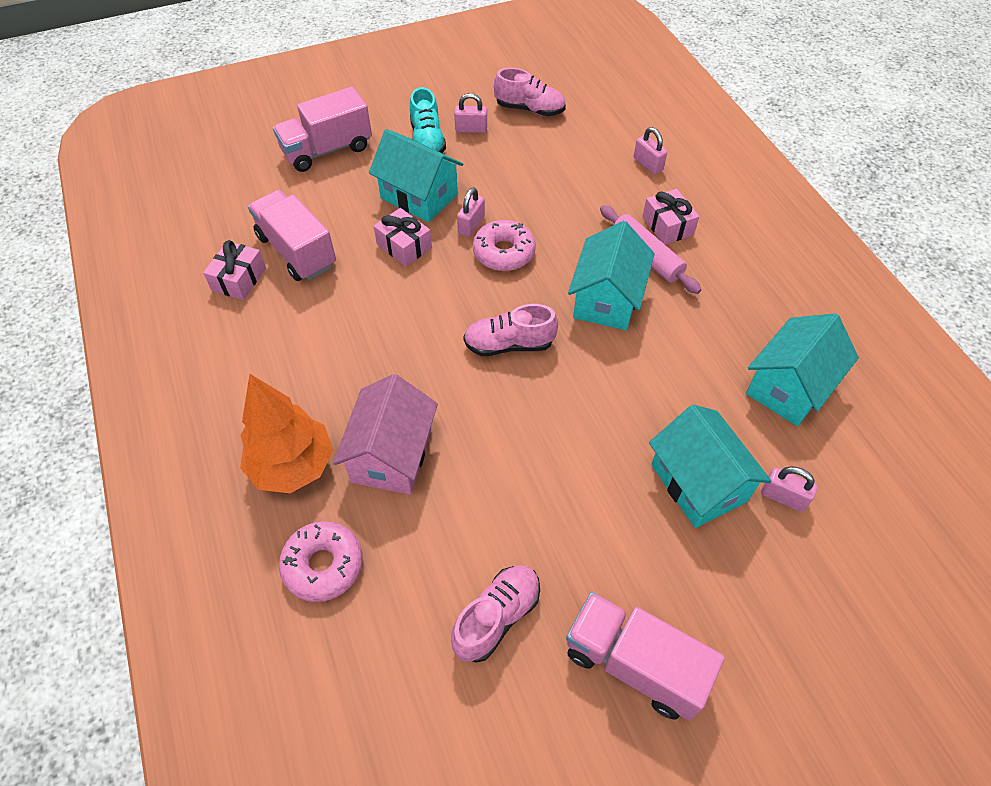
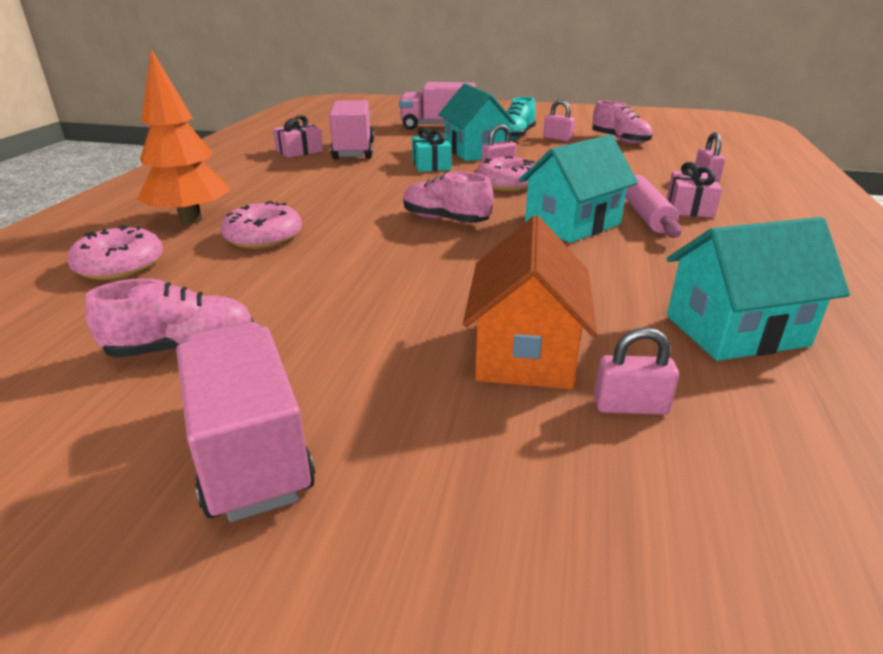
camera: 35 degrees right, 25 degrees down
(392, 455) = (263, 237): pink house -> pink donut
(404, 246) = (431, 165): pink gift -> turquoise gift
(698, 483) = (525, 352): turquoise house -> orange house
(783, 497) = (630, 406): pink padlock -> pink padlock turned 60 degrees counterclockwise

